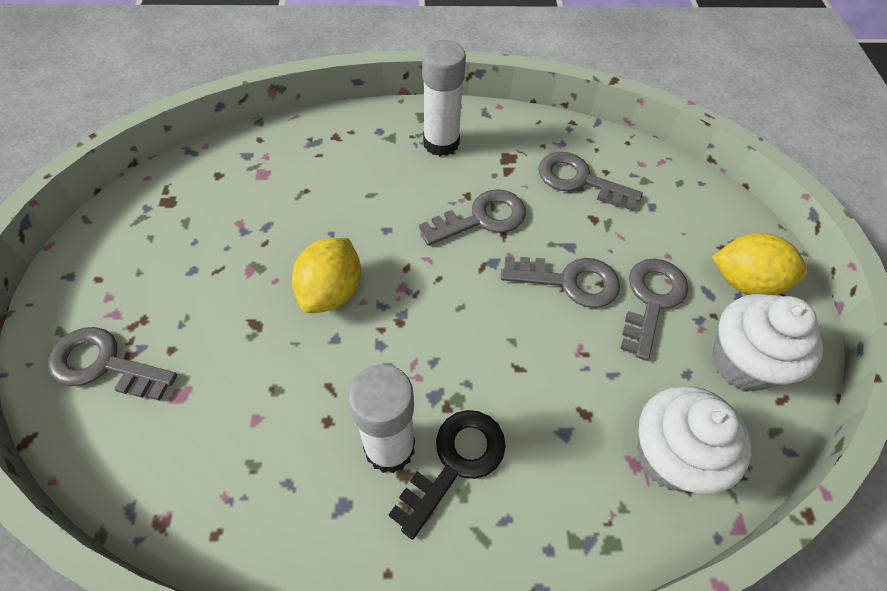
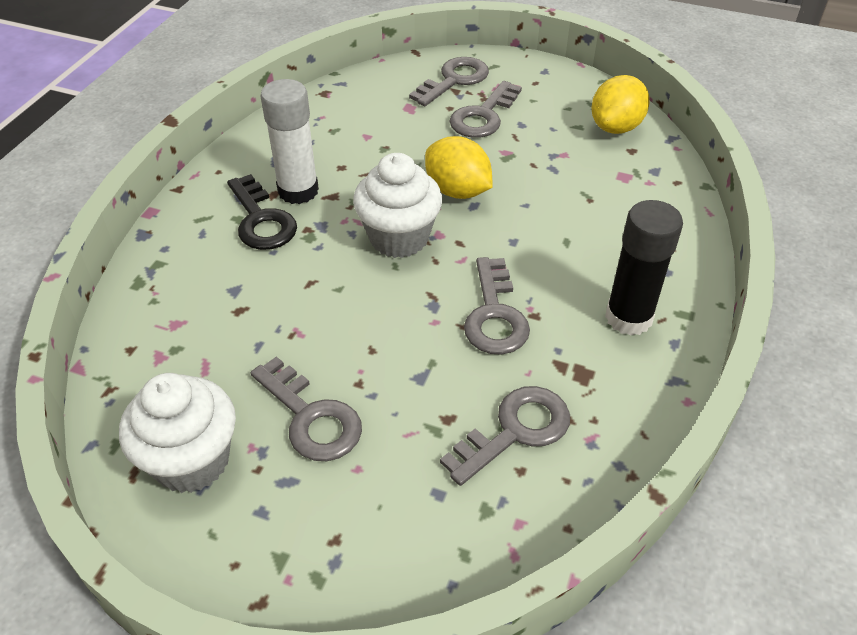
camera: 115 degrees right, 10 degrees down
(441, 143) = (628, 318): white glue stick -> black glue stick
(569, 281) = (375, 356): grey key -> grey key (483, 116)
(671, 456) = (161, 349): white cupcake -> white cupcake (399, 238)
(745, 282) = (275, 531): yellow lemon -> yellow lemon (615, 127)

